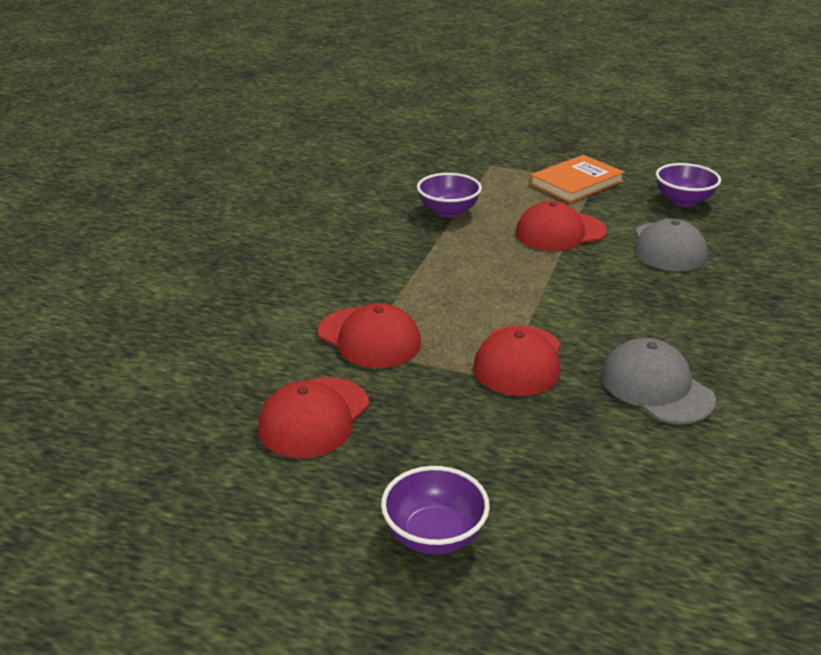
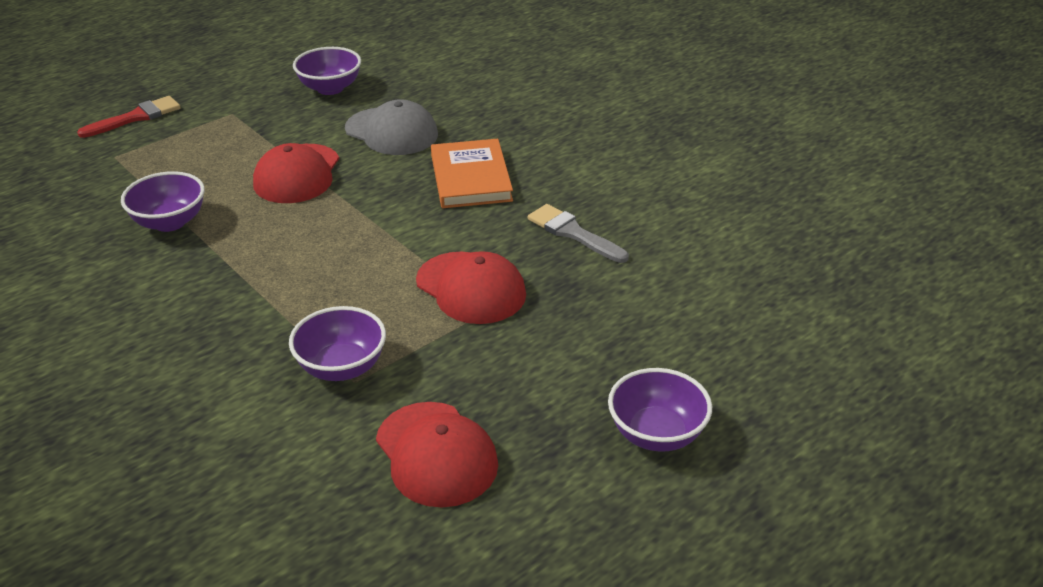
camera: 60 degrees left, 5 degrees up
(369, 338) = (342, 367): red cap -> purple bowl
(541, 153) = (136, 117): none -> red brush
(576, 183) = (222, 125): orange book -> orange book (470, 178)
(656, 387) = (573, 233): grey cap -> grey brush

